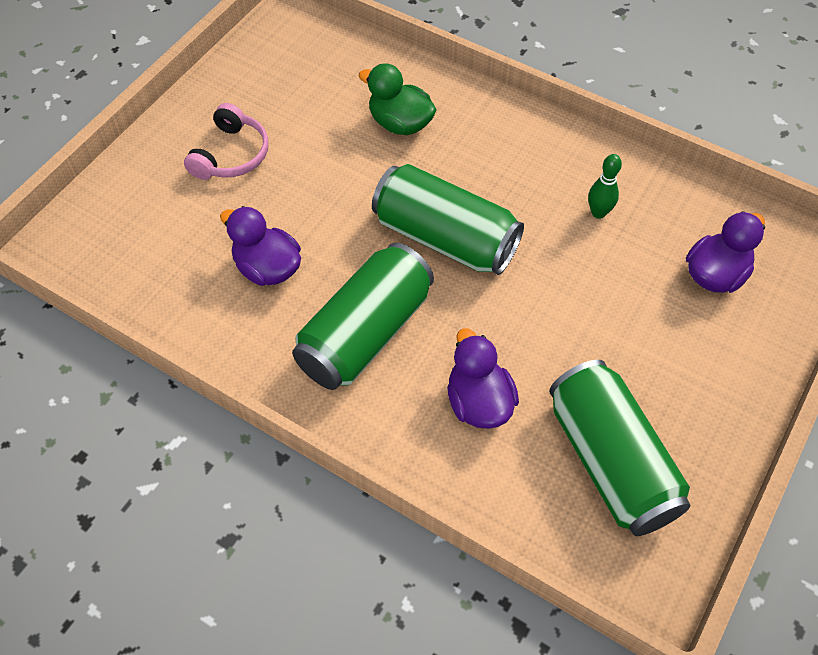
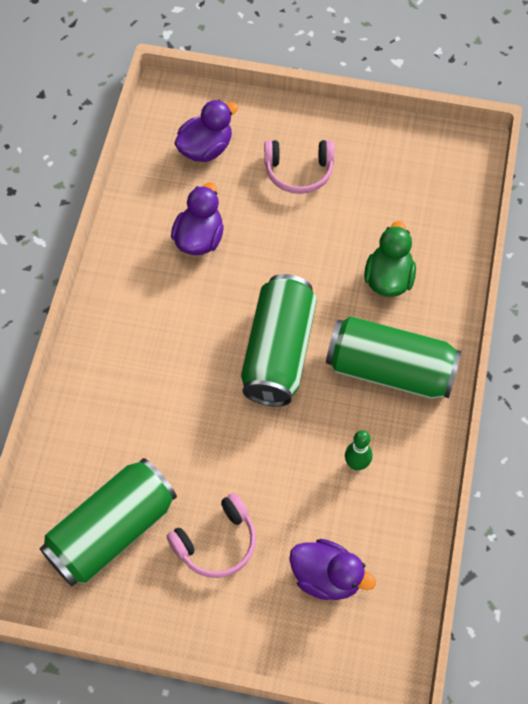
camera: 70 degrees right, 5 degrees up
(365, 333) = (165, 325): green can -> green can (390, 370)
(478, 402) = (132, 422): purple duck -> purple duck (205, 148)
(652, 360) = (216, 543): none -> pink headphones

